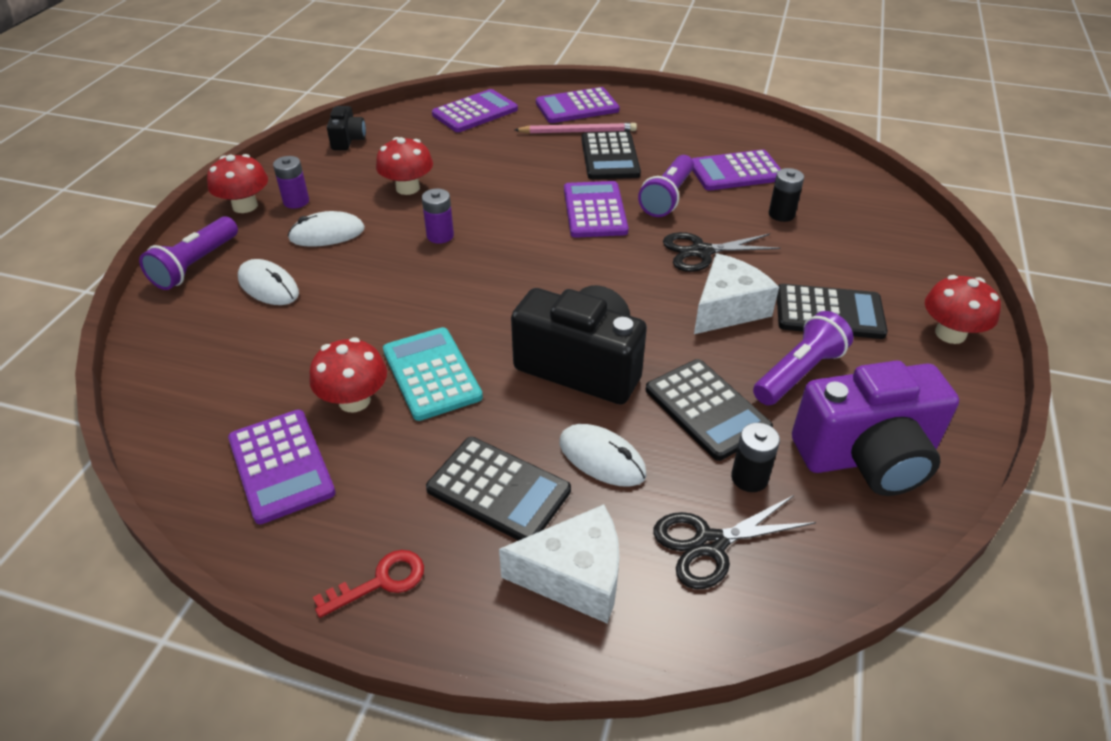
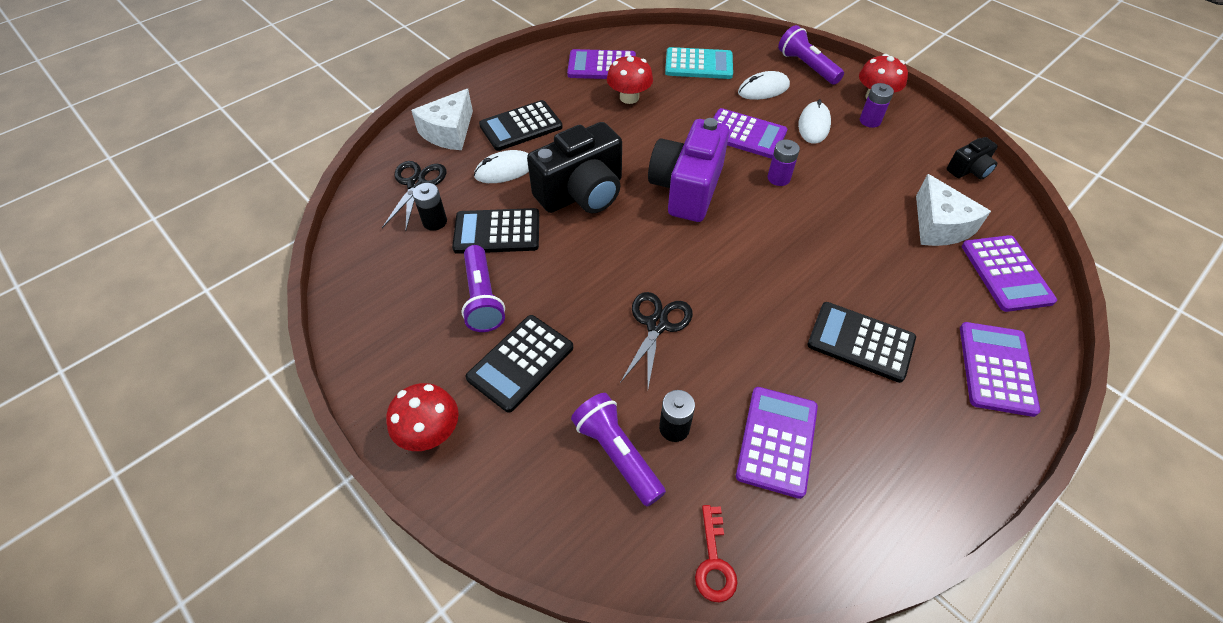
camera: 120 degrees right, 10 degrees up
(348, 140) = (969, 170): black camera -> black camera turned 60 degrees counterclockwise
(380, 581) = (506, 78): red key -> red key (714, 562)
(407, 188) = (863, 182): red mushroom -> none
(431, 374) = (627, 130): turquoise calculator -> turquoise calculator (698, 64)
(578, 132) = (929, 341): pink pencil -> none
(594, 210) = (764, 283): purple calculator -> purple calculator (745, 134)
(667, 197) = (757, 348): purple flashlight -> purple flashlight (617, 454)
(727, 308) = (576, 299): white cheese -> white cheese (939, 226)
(867, 457) = (393, 285): purple camera -> purple camera (687, 189)

